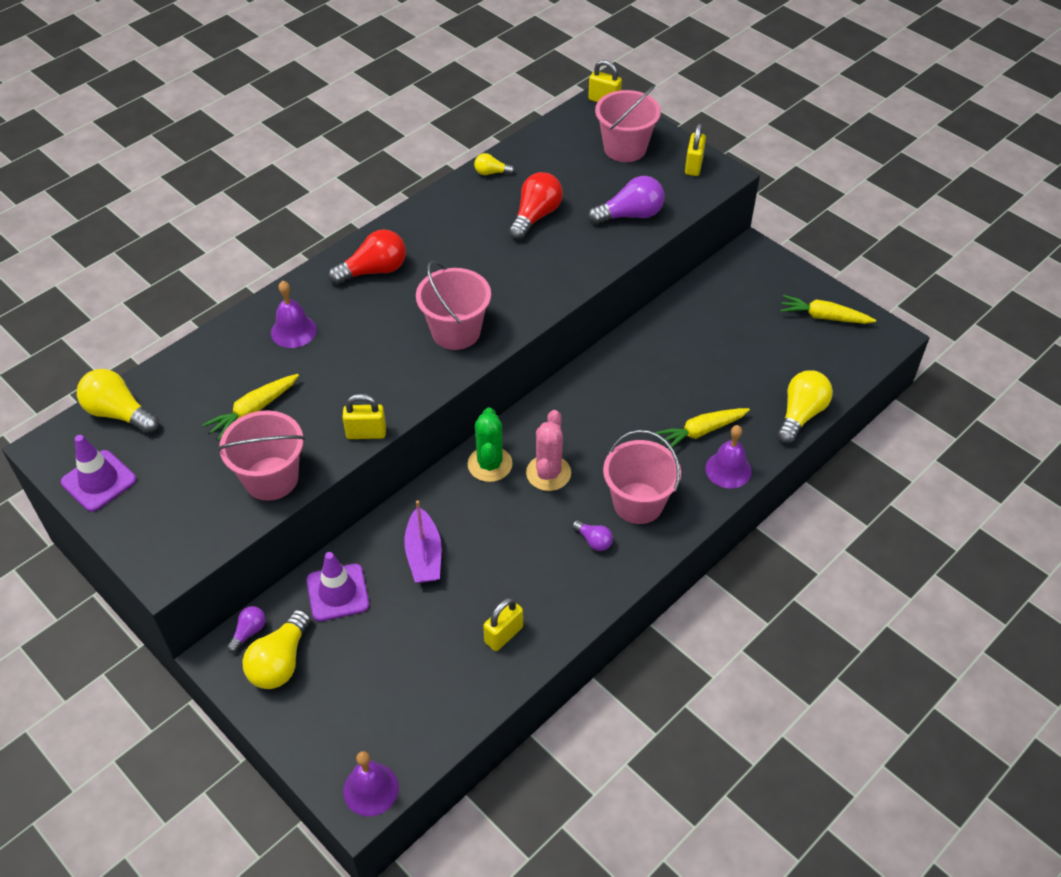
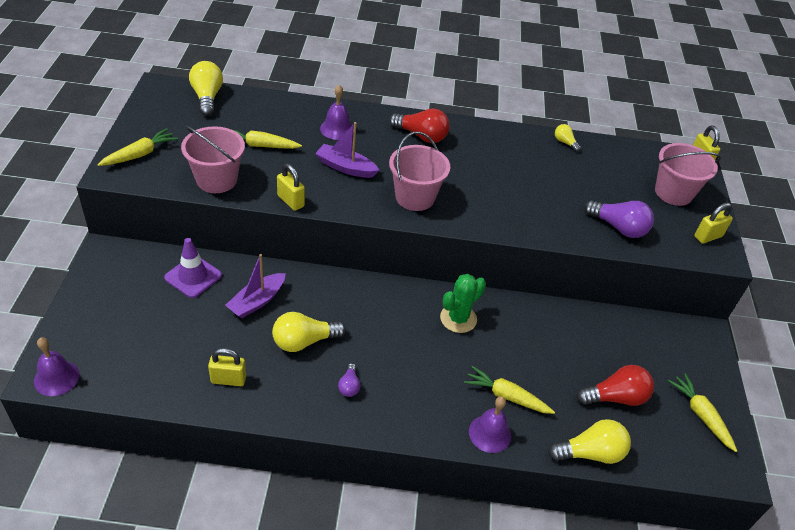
camera: 45 degrees right, 5 degrees down
(99, 481) = (153, 115): purple traffic cone -> none
(157, 527) = (140, 154): none -> yellow carrot
(249, 632) = (132, 253): purple light bulb -> none
(280, 662) = (121, 279): yellow light bulb -> yellow light bulb (304, 341)
(360, 359) = (345, 167): none -> purple boat
(490, 464) = (359, 293): green cactus -> green cactus (458, 318)
(535, 216) = (555, 182): red light bulb -> red light bulb (615, 397)
(548, 473) = (382, 328): pink cactus -> none
(638, 503) = (405, 394): pink bucket -> none

